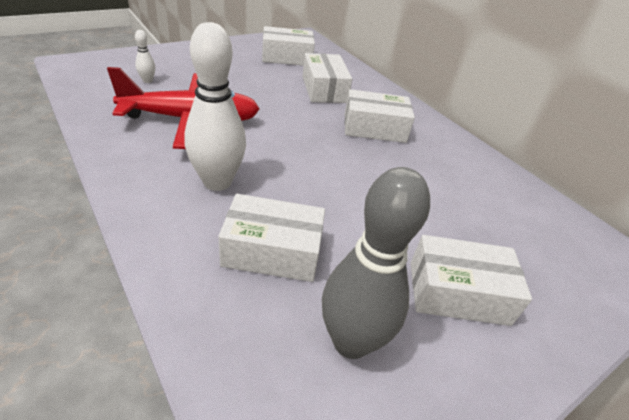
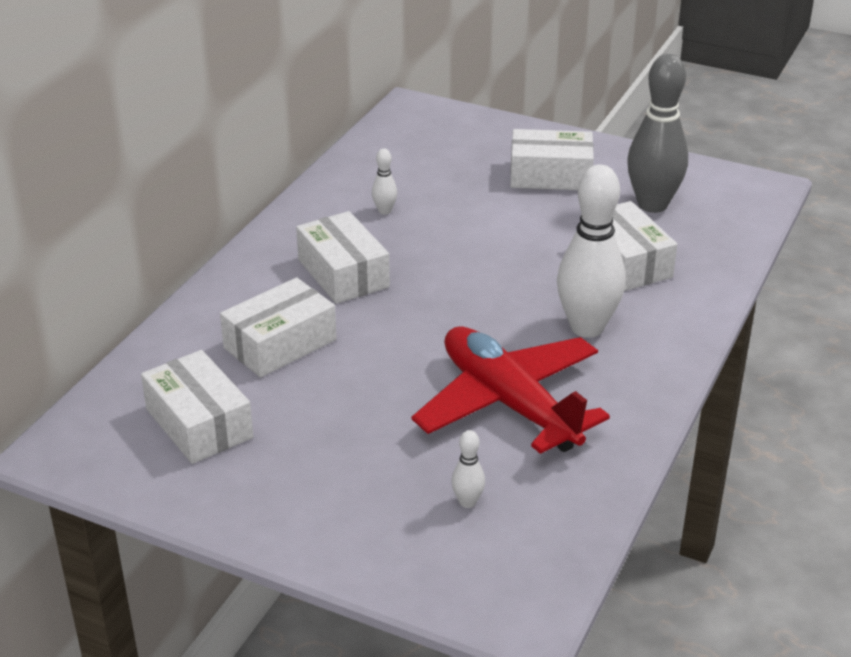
camera: 115 degrees left, 5 degrees down
(442, 172) = (384, 211): none -> white bowling pin
(458, 293) = (550, 175): white box -> white box turned 60 degrees counterclockwise

